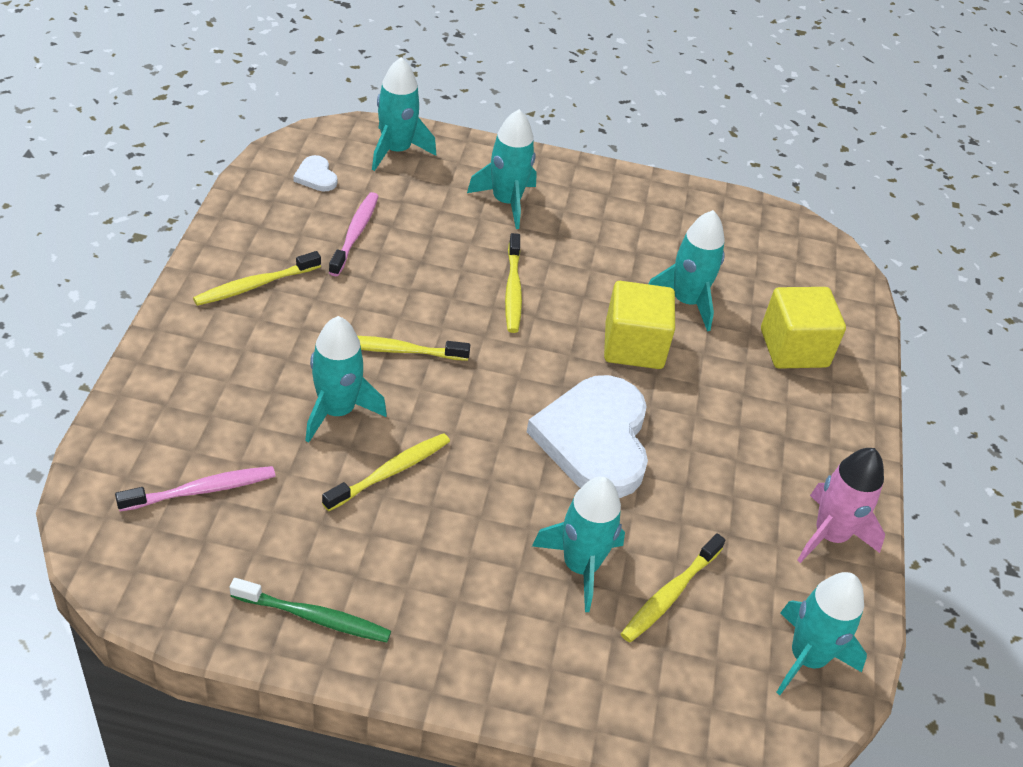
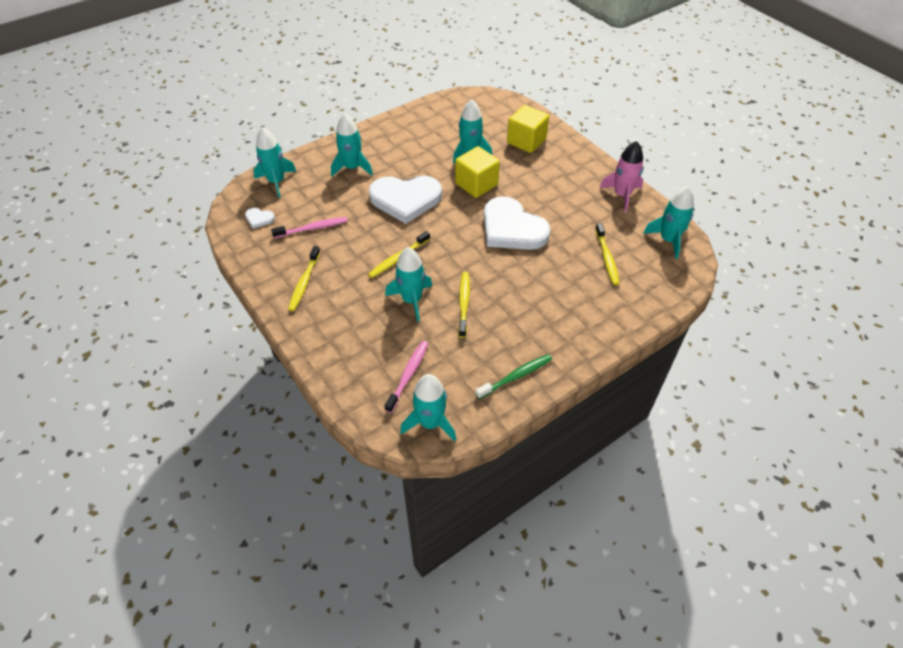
camera: 40 degrees left, 5 degrees up
(355, 234) = (312, 228): pink toothbrush -> pink toothbrush turned 105 degrees clockwise
(513, 290) = (405, 199): yellow toothbrush -> white heart
(580, 566) = (569, 275): turquoise rocket -> turquoise rocket (430, 423)

